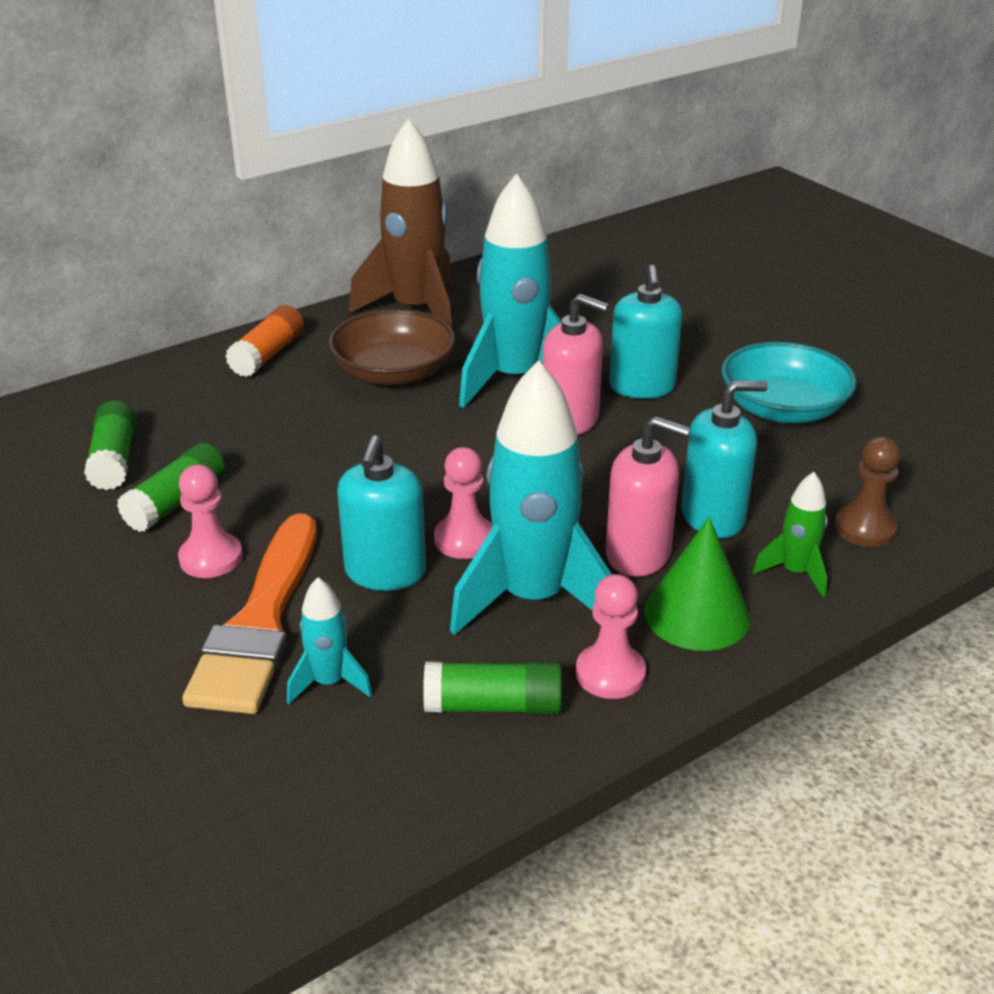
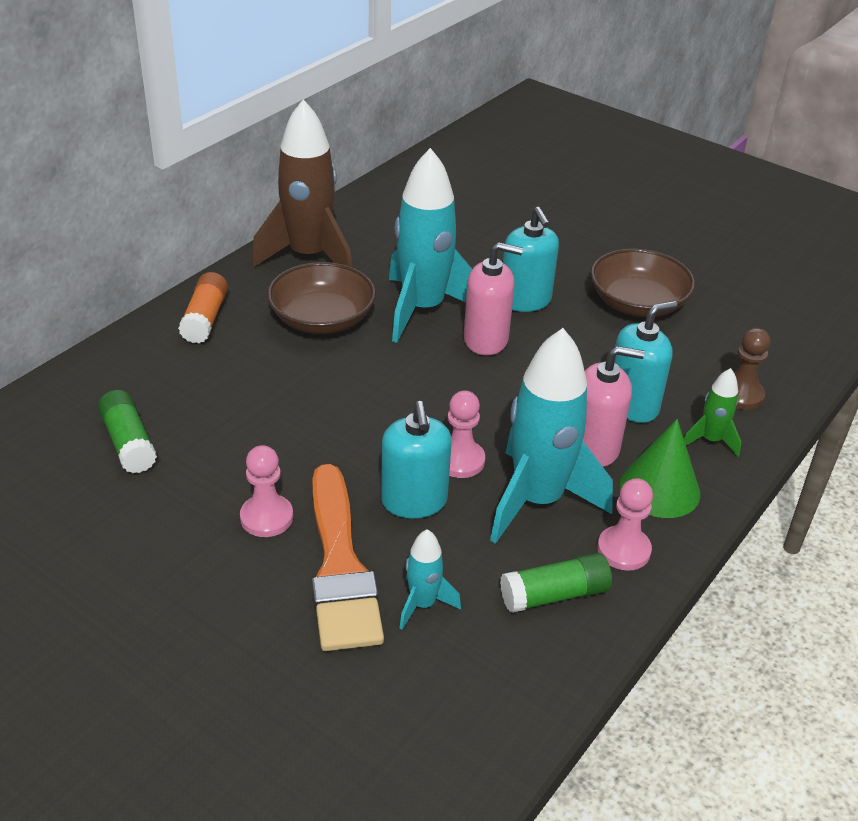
camera: 20 degrees left, 5 degrees up
(176, 502) = (207, 473): green glue stick -> none
(783, 409) = (637, 303): turquoise bowl -> brown bowl

